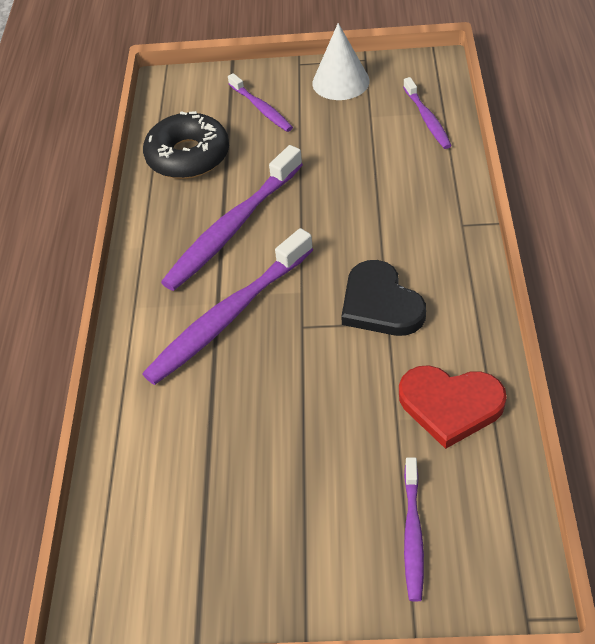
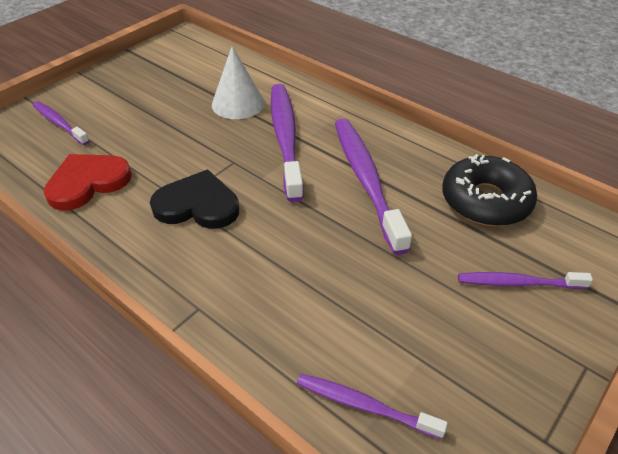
camera: 125 degrees right, 5 degrees down
(340, 82) = (513, 379): white cone -> white cone (238, 103)

